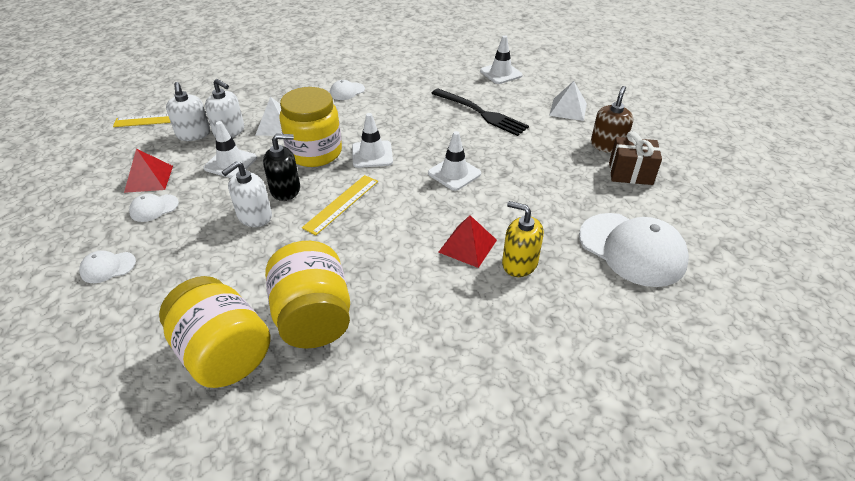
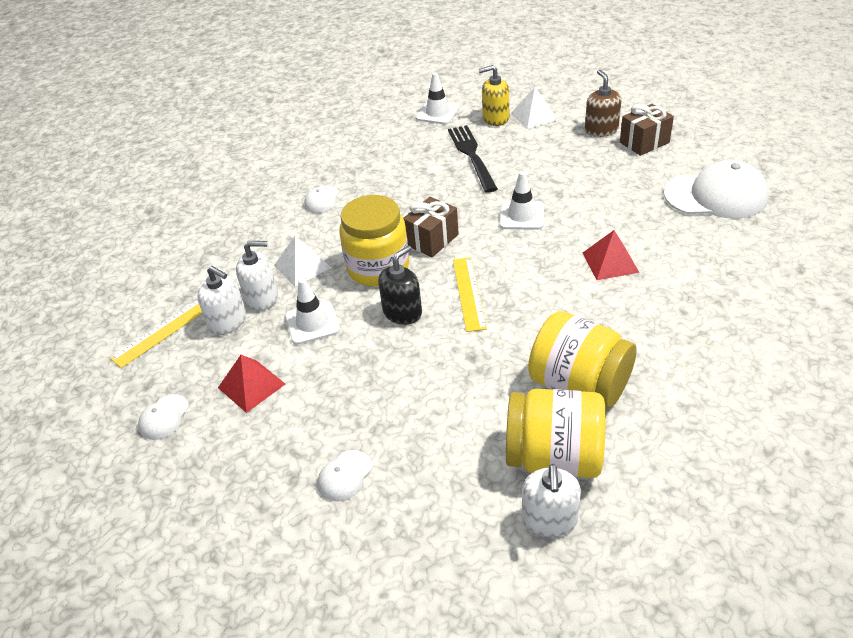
camera: 35 degrees left, 0 degrees up
(154, 208) = (303, 404): white cap -> white cap (164, 417)
(254, 216) = (410, 349): white soap dispenser -> white soap dispenser (549, 519)
(372, 154) = (432, 240): white traffic cone -> brown gift
(481, 113) = (471, 155): black fork -> black fork turned 105 degrees counterclockwise
(519, 263) = (661, 251): yellow soap dispenser -> yellow soap dispenser (495, 118)

